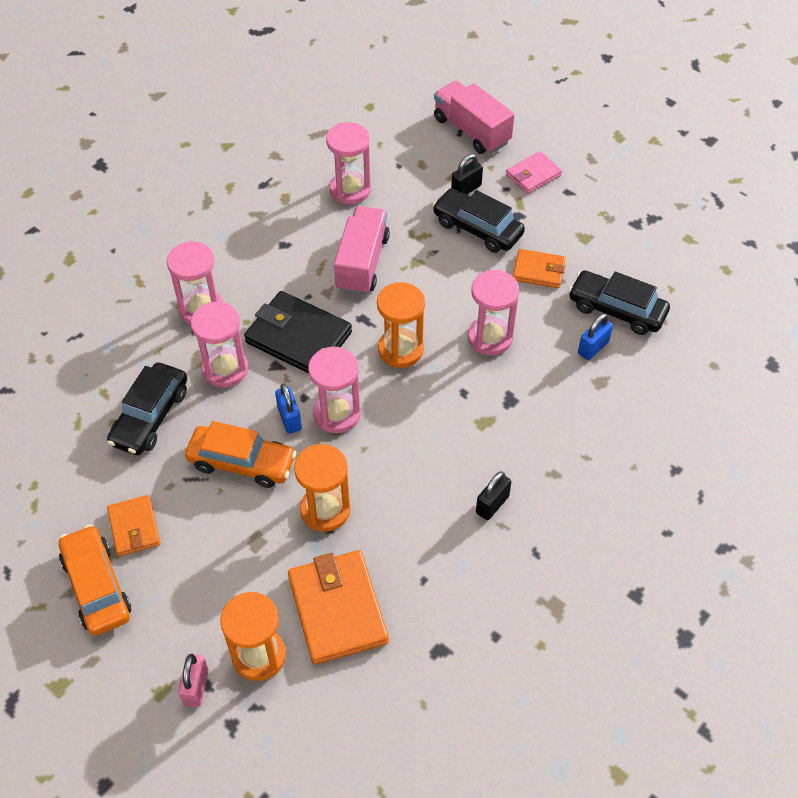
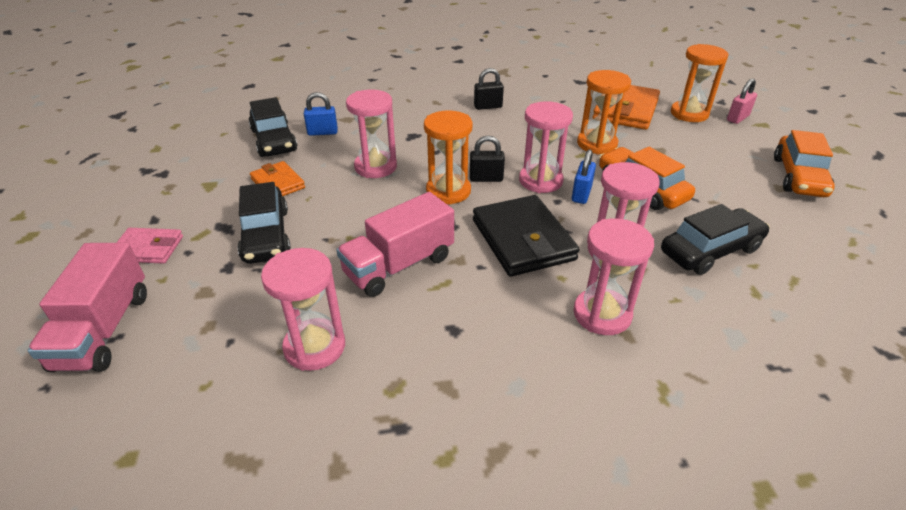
camera: 140 degrees left, 15 degrees down
(134, 527) = (755, 192): orange wallet -> none
(466, 189) = (216, 273): black padlock -> black padlock (486, 178)

